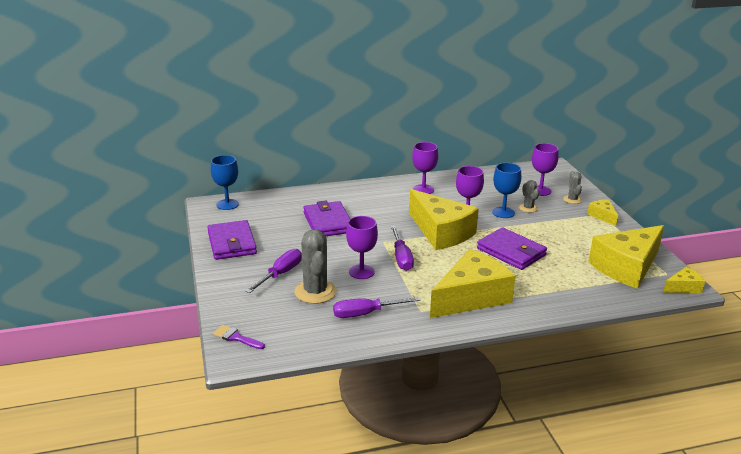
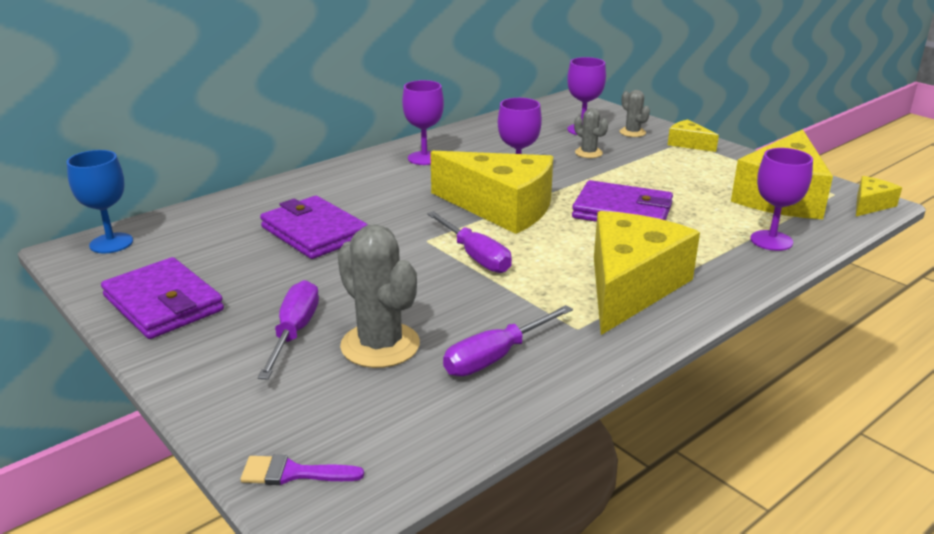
camera: 25 degrees left, 0 degrees up
(361, 272) = (431, 293): purple goblet -> purple goblet (771, 241)
(503, 212) = (562, 165): blue goblet -> none

